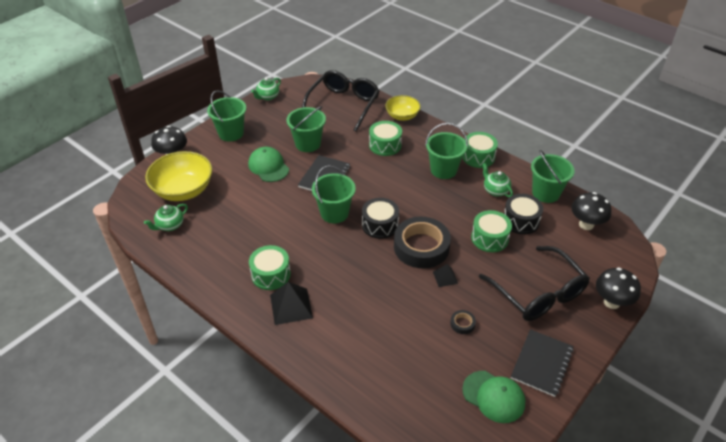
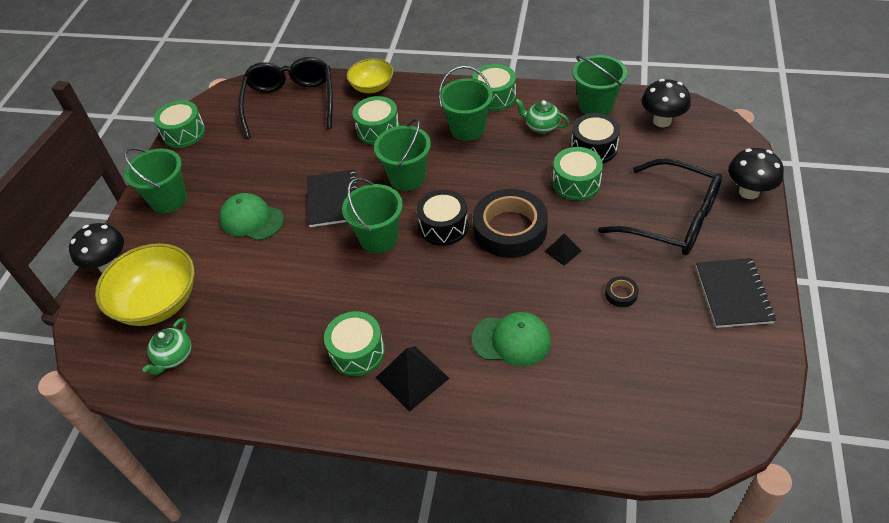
camera: 25 degrees left, 5 degrees up
(267, 97) = (184, 133): green teapot -> green drum
(308, 144) = (281, 169): green bucket -> green bucket (407, 177)
(493, 396) = (714, 357): green cap -> green cap (511, 340)

